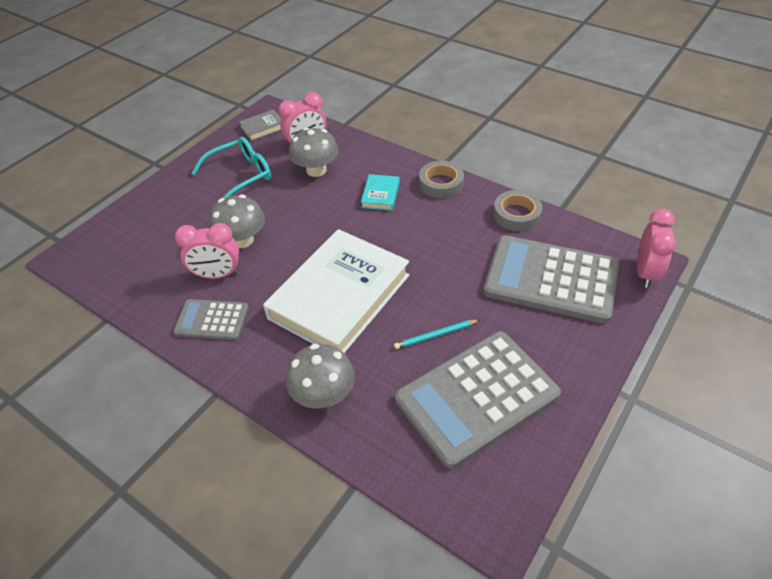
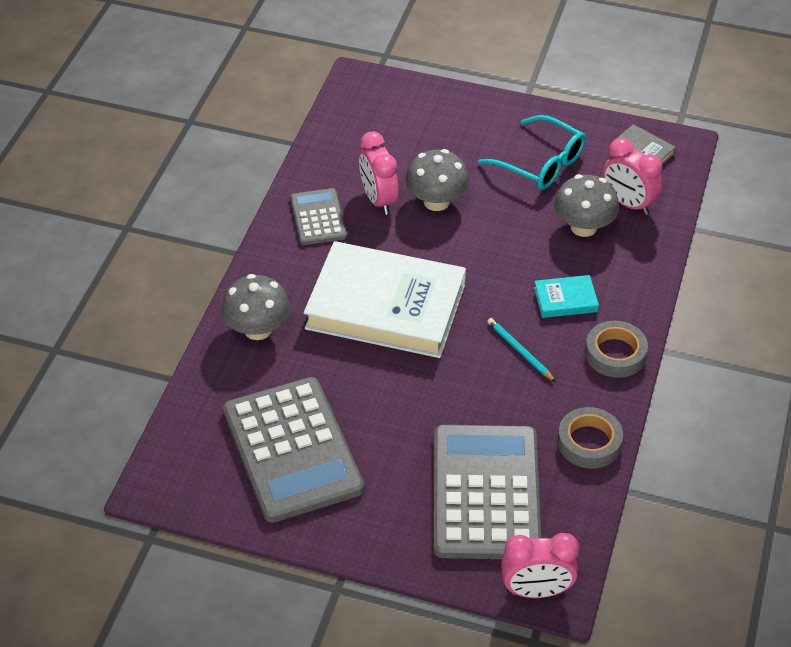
camera: 70 degrees right, 0 degrees up
(435, 335) = (361, 400): turquoise pencil -> turquoise pencil (519, 351)
(477, 397) = (292, 450): grey calculator -> grey calculator turned 150 degrees counterclockwise

